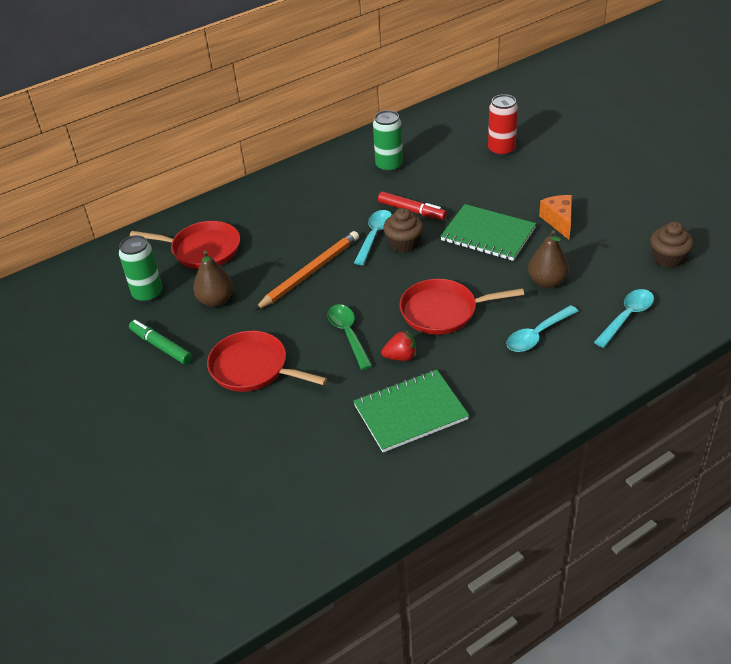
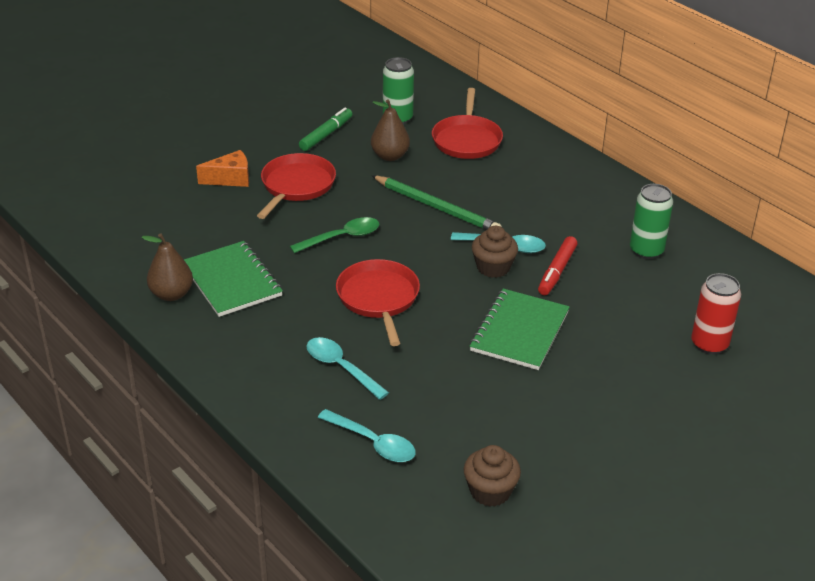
camera: 80 degrees right, 5 degrees down
(310, 272) = (437, 207): orange pencil -> green pencil
(401, 357) = (309, 272): red strawberry -> none
(547, 281) = (434, 378): brown pear -> brown pear (171, 294)
(559, 221) = (556, 393): orange cheese -> orange cheese (230, 179)

